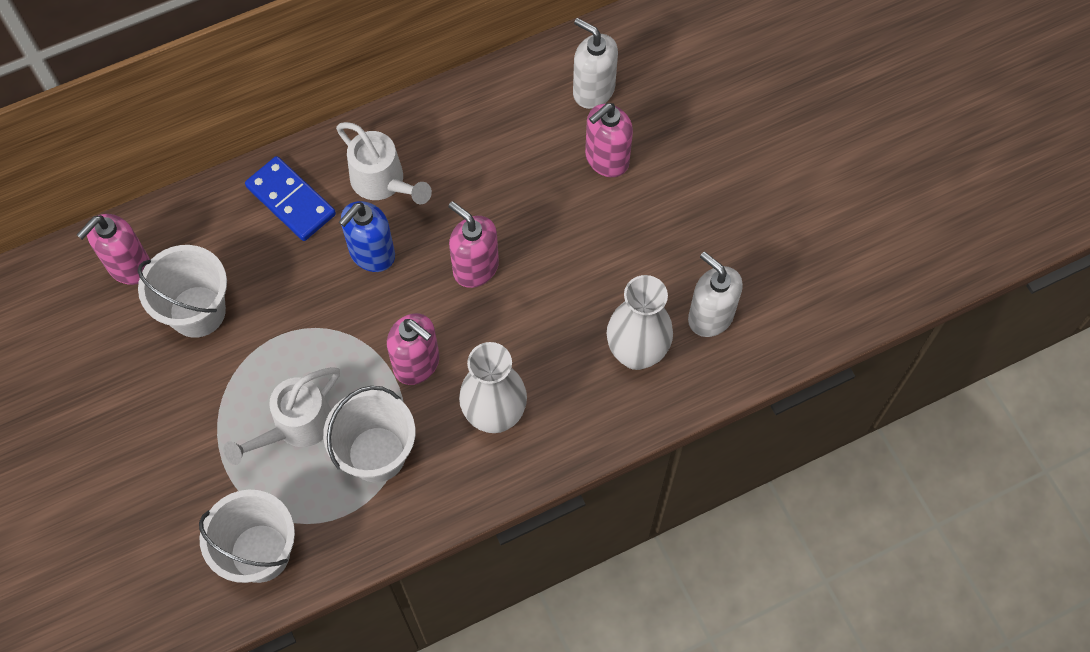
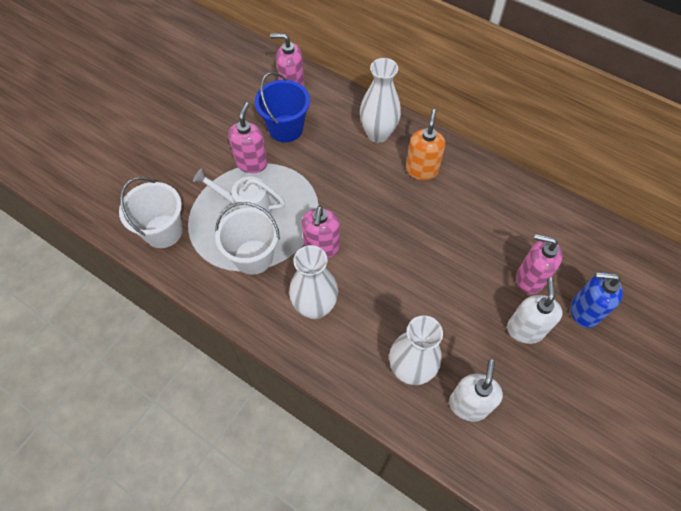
camera: 60 degrees right, 5 degrees down
(197, 311) = (285, 128): white bucket -> blue bucket
(291, 201) = (378, 134): blue domino -> white vase
(372, 254) = (374, 188): blue soap dispenser -> blue soap dispenser (584, 311)
(383, 182) = (421, 170): white watering can -> orange soap dispenser
(475, 267) = (403, 245): pink soap dispenser -> pink soap dispenser (252, 163)
(593, 90) = (569, 245): white soap dispenser -> white soap dispenser (525, 329)

